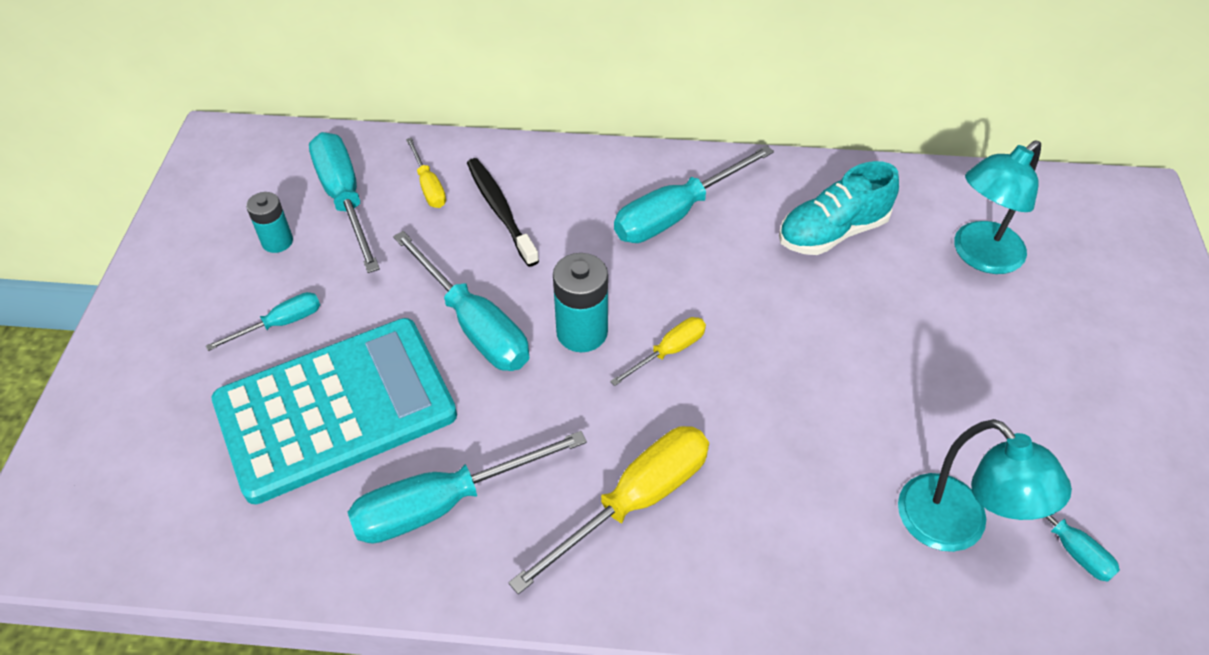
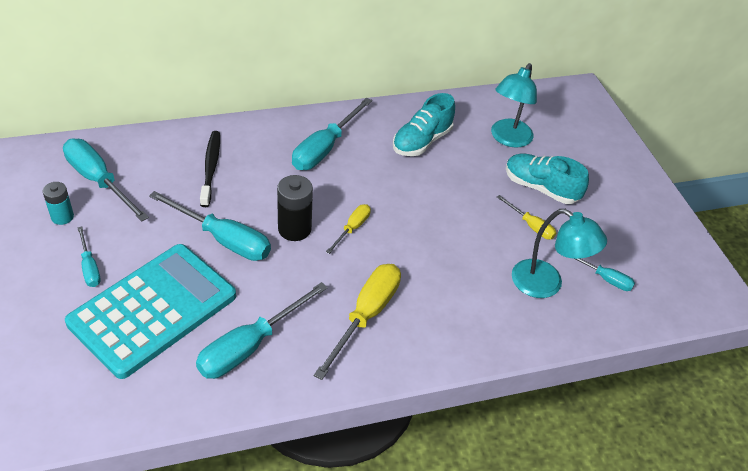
camera: 25 degrees left, 5 degrees down
(280, 324) = (89, 267): turquoise screwdriver -> turquoise screwdriver turned 120 degrees clockwise
(428, 186) = (155, 162): yellow screwdriver -> yellow screwdriver (531, 226)
(500, 211) = (211, 168): black toothbrush -> black toothbrush turned 45 degrees clockwise
(582, 332) = (294, 229): turquoise battery -> black battery
(1006, 353) = (540, 188): none -> turquoise shoe

